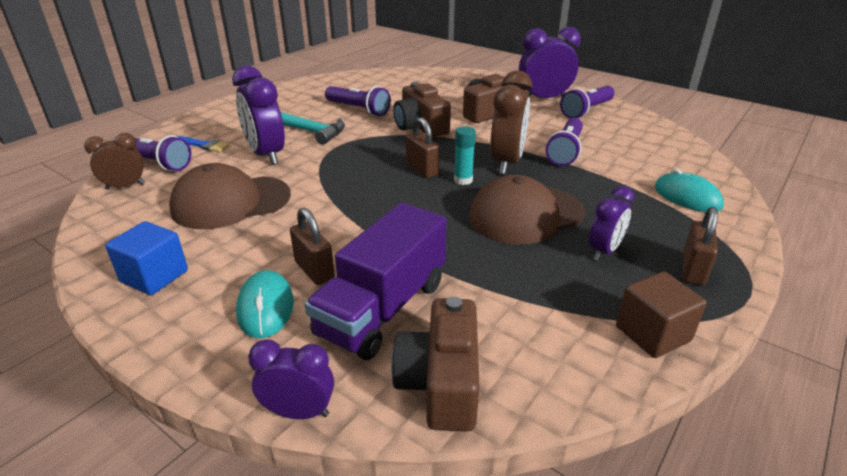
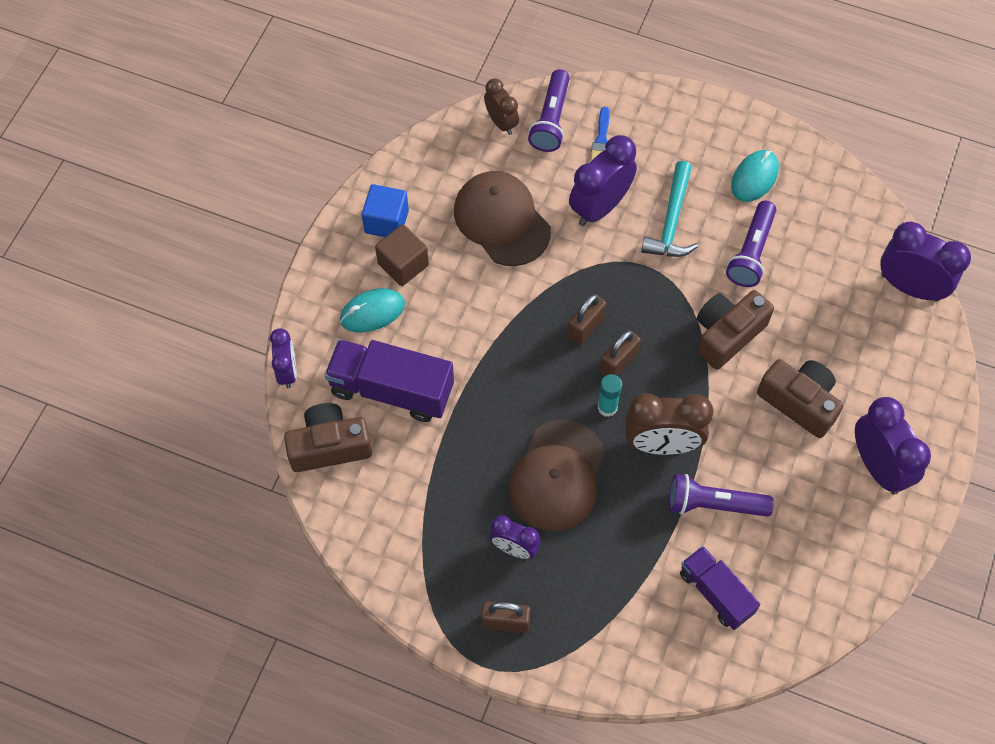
camera: 75 degrees right, 30 degrees up
(314, 270) = (423, 327): brown padlock -> brown padlock (585, 328)
(419, 74) = (910, 287): none -> purple clock
(526, 214) = (557, 476): brown cap -> brown cap turned 120 degrees counterclockwise
(586, 110) = (854, 524): purple flashlight -> none
(644, 162) = (715, 593): none -> purple truck
(652, 333) = (412, 583): brown cube -> brown cube (403, 264)
(687, 197) = (641, 632): turquoise mouse -> turquoise mouse (754, 177)

